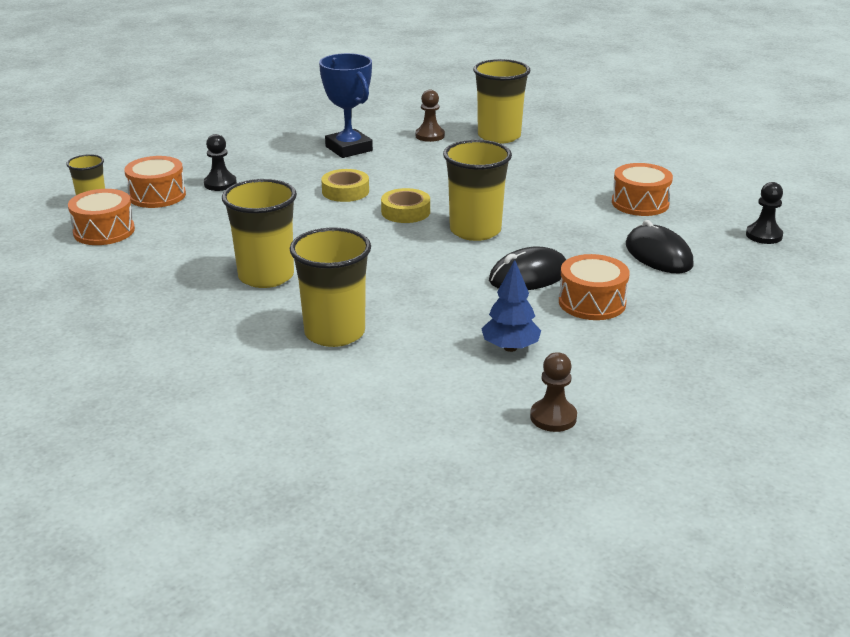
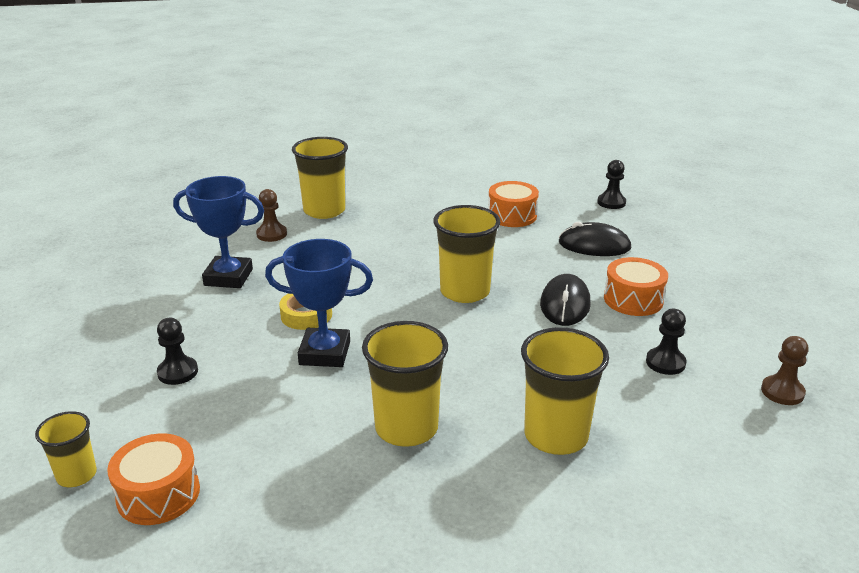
camera: 50 degrees left, 0 degrees up
(157, 195) = (136, 422): orange drum -> none
(310, 216) = (325, 353): none -> blue trophy
(405, 212) = (388, 305): yellow tape -> none
(510, 348) = (665, 362): blue tree -> black pawn

